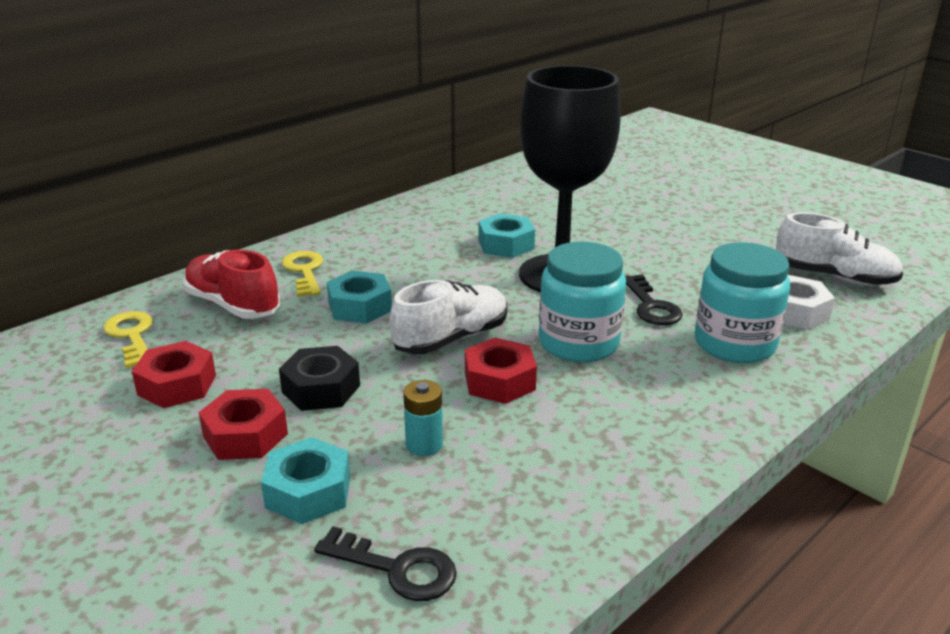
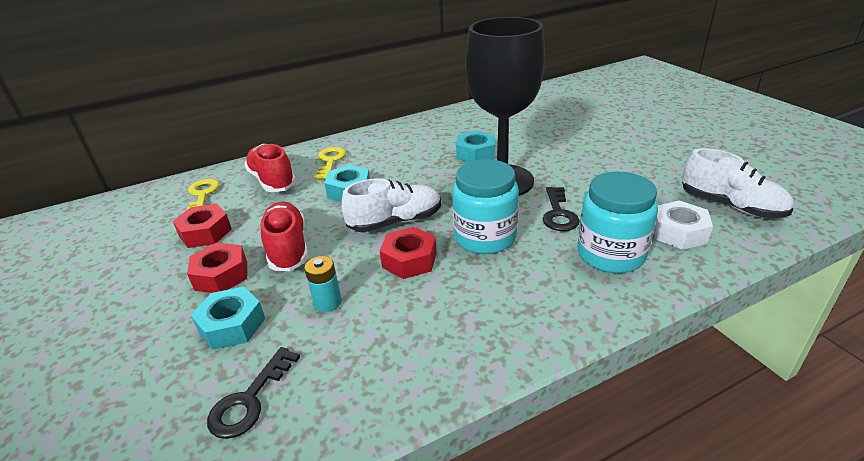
camera: 20 degrees right, 5 degrees up
(321, 389) = (288, 248): black nut -> red shoe
(397, 569) = (250, 400): black key -> black key turned 75 degrees clockwise

